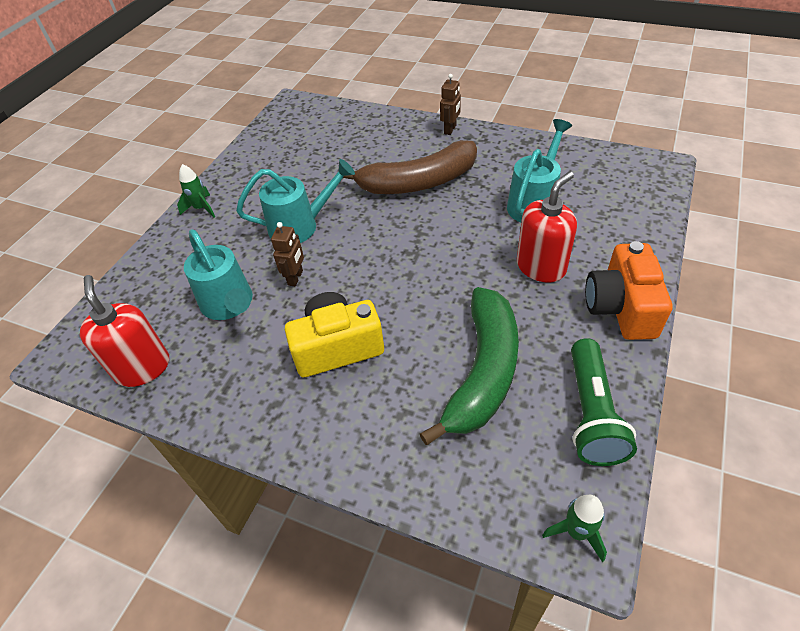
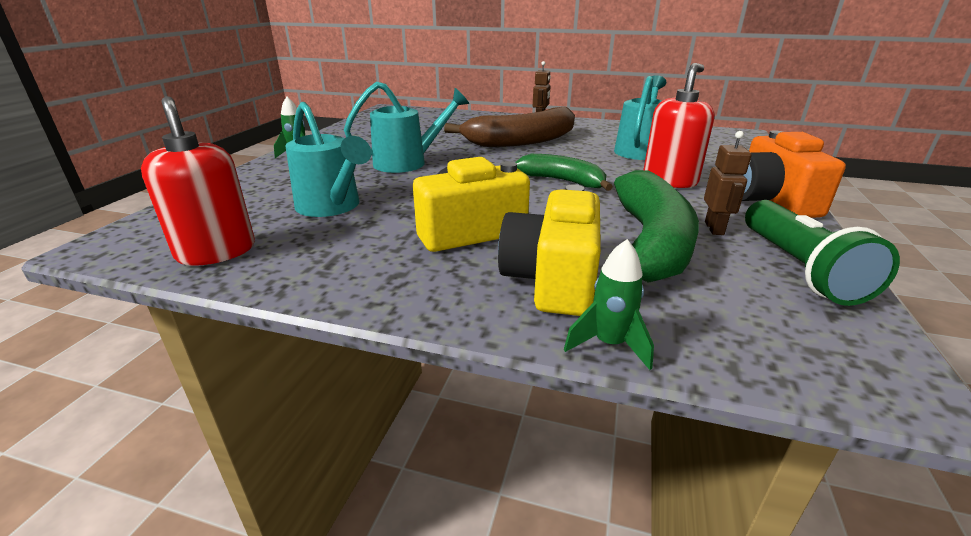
camera: 10 degrees left, 20 degrees down
(295, 278) = (408, 190): brown robot -> brown robot (714, 228)
(389, 417) = (552, 279): none -> yellow camera
(438, 265) = (563, 181): none -> green banana
(576, 532) = (868, 370): green rocket -> green rocket (609, 344)

